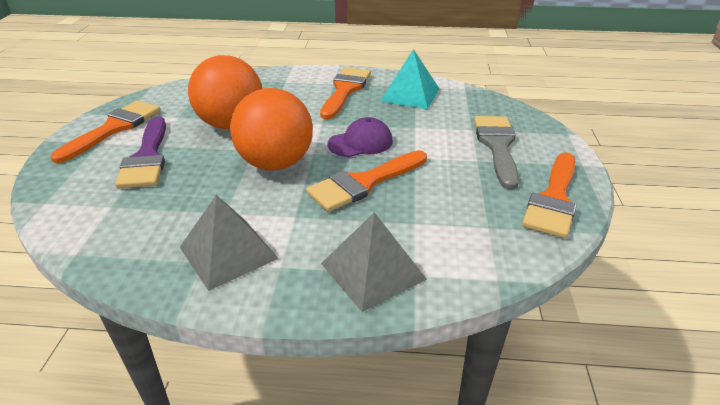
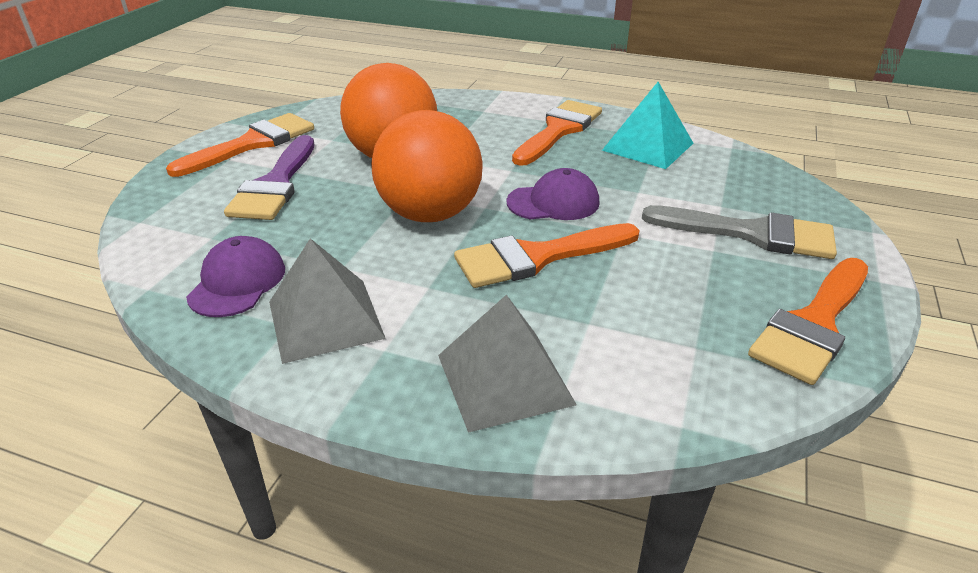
camera: 15 degrees right, 0 degrees up
(147, 237) = (237, 282): none -> purple cap
(497, 146) = (751, 234): grey brush -> grey brush turned 90 degrees clockwise

